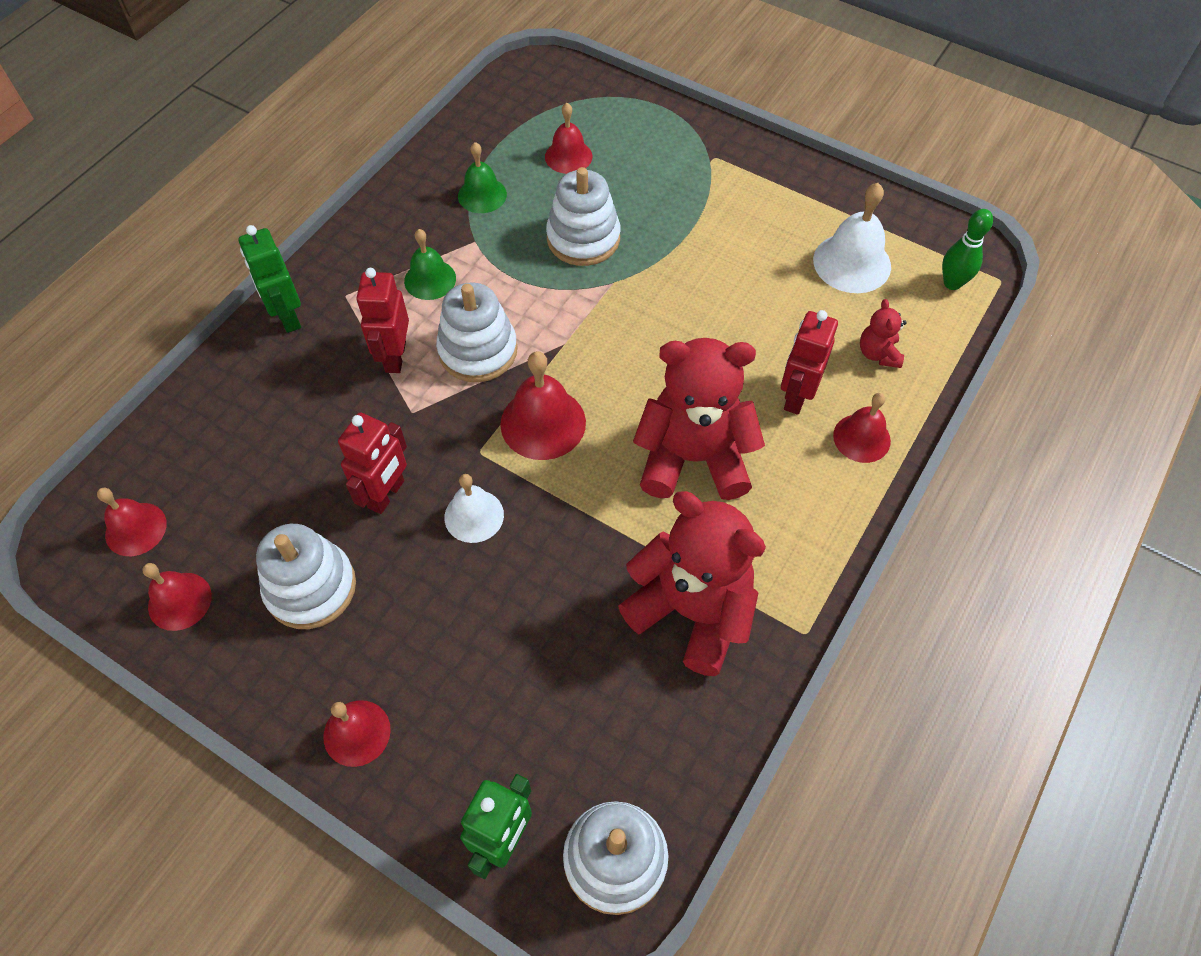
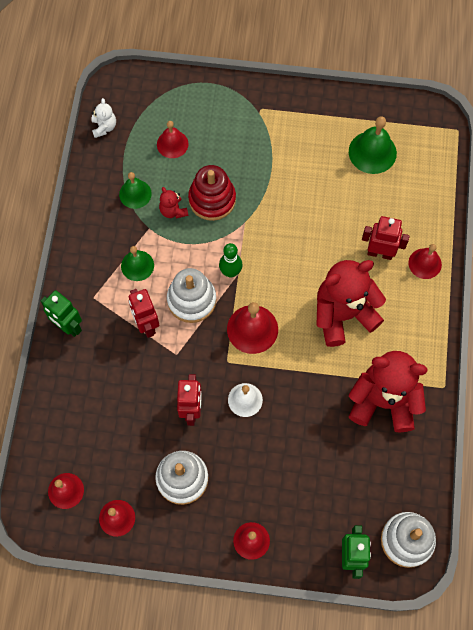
camera: 25 degrees left, 10 degrees up
(490, 108) = (104, 127): none -> white teddy bear
(583, 238) = (212, 199): white stacking toy -> red stacking toy
(796, 396) = (380, 253): red robot -> red robot turned 105 degrees clockwise
(852, 263) = (372, 152): white bell -> green bell
(878, 353) = (411, 207): red teddy bear -> red teddy bear (173, 211)
(952, 283) = (432, 143): green bowling pin -> green bowling pin (230, 272)

